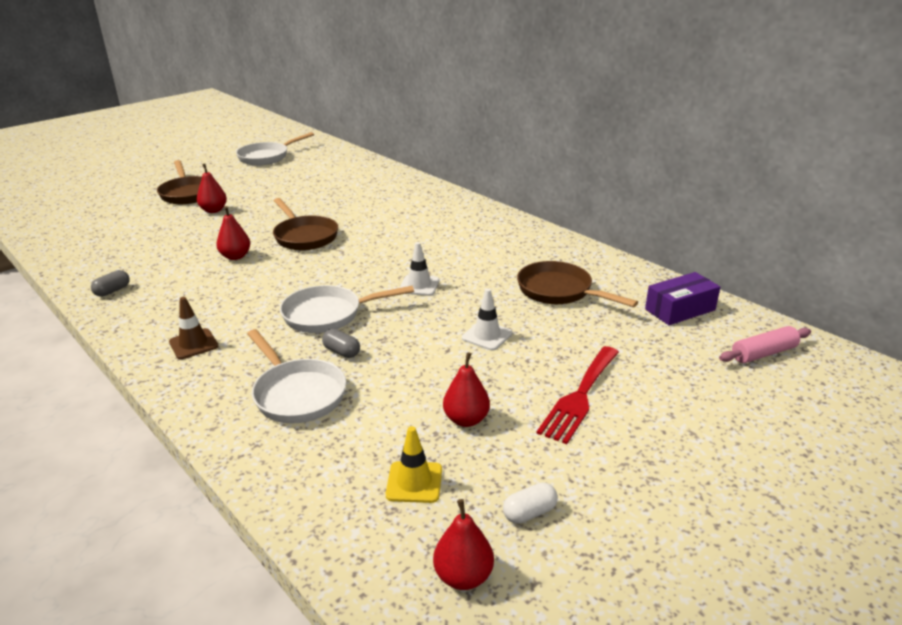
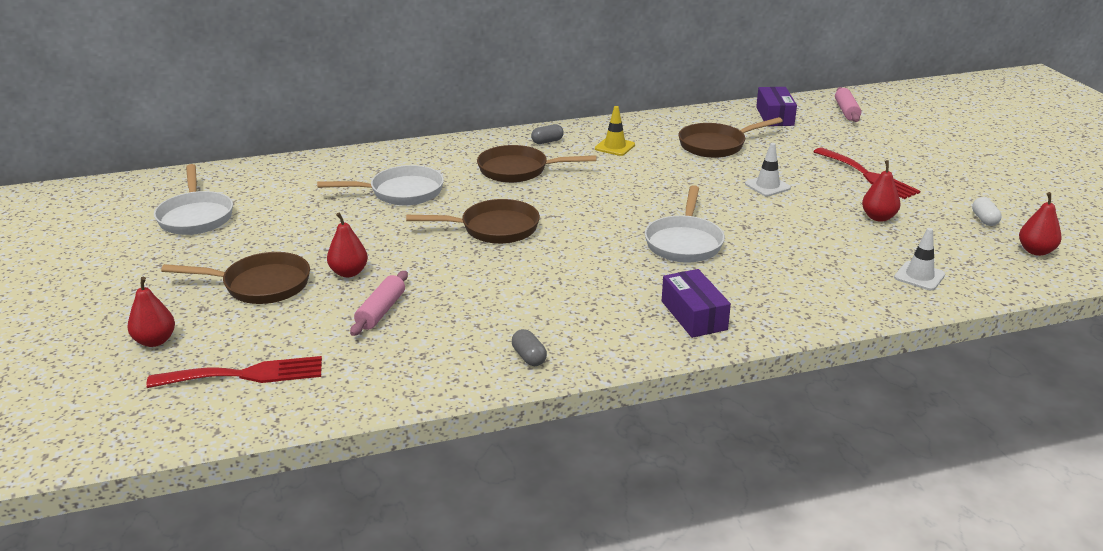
camera: 65 degrees left, 0 degrees up
(81, 217) = (245, 375): none -> red fork
(165, 231) = (381, 311): none -> pink rolling pin
(193, 344) = (694, 315): brown traffic cone -> purple box
(235, 256) = (507, 273): red pear -> red pear (155, 341)
(297, 394) = (811, 275): white pan -> white pan (401, 192)
(342, 352) = (755, 246): grey capsule -> grey capsule (547, 141)
(414, 222) = (518, 170): none -> brown pan
(414, 482) = (943, 249): yellow traffic cone -> yellow traffic cone (614, 147)
(419, 285) = (660, 194): white traffic cone -> white traffic cone (919, 276)

